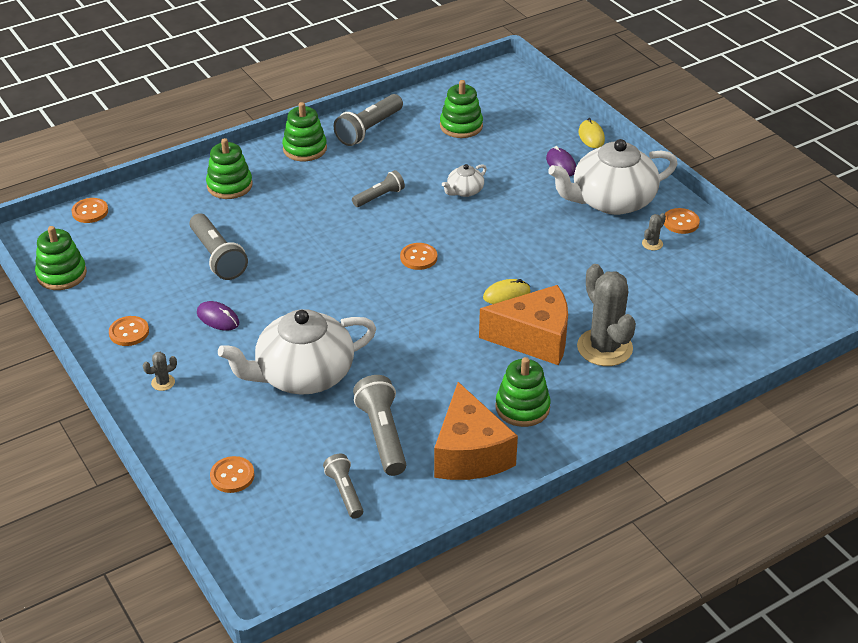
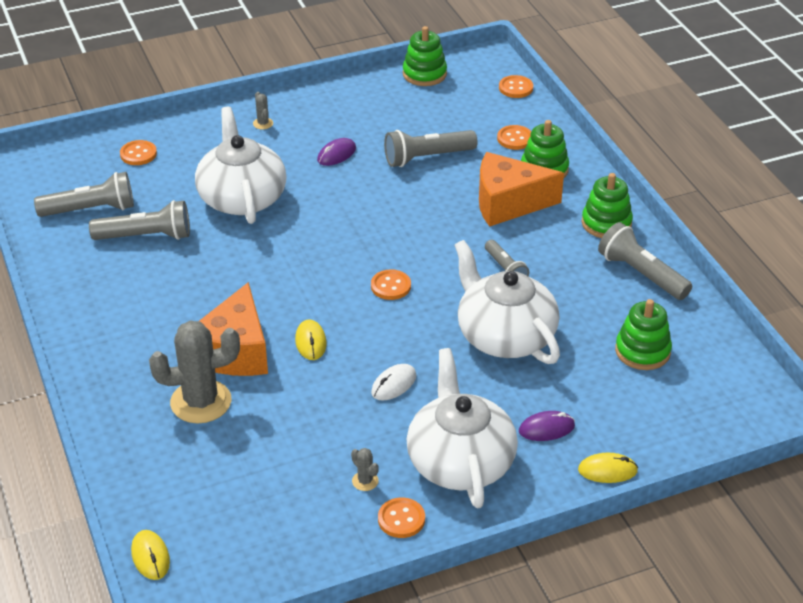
camera: 100 degrees right, 0 degrees up
(129, 332) = (334, 107): orange button -> orange button (515, 139)
(345, 492) = (91, 210): grey flashlight -> grey flashlight, size x1.61
(464, 191) = (504, 336): white teapot -> white teapot, size x2.26
(470, 453) = (99, 285): orange cheese -> orange cheese (508, 203)
(522, 407) = (141, 327): green stacking toy -> none
(542, 242) = (394, 384): none -> white mouse
(781, 343) = (150, 556): none -> yellow mouse

